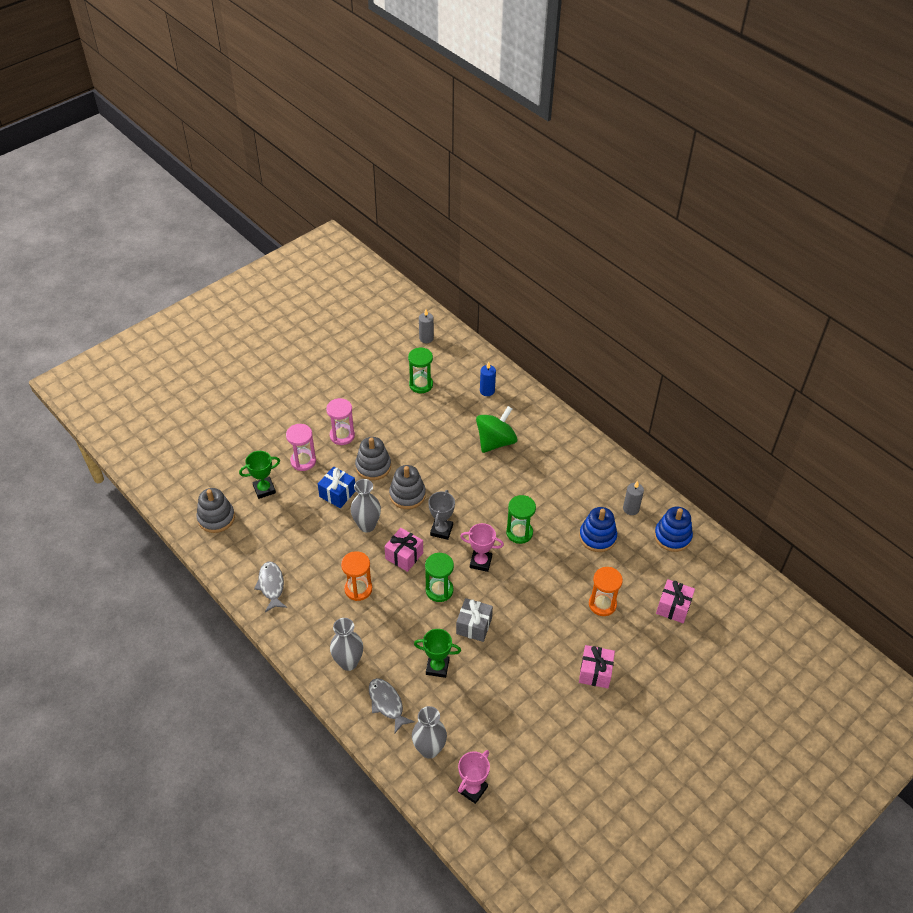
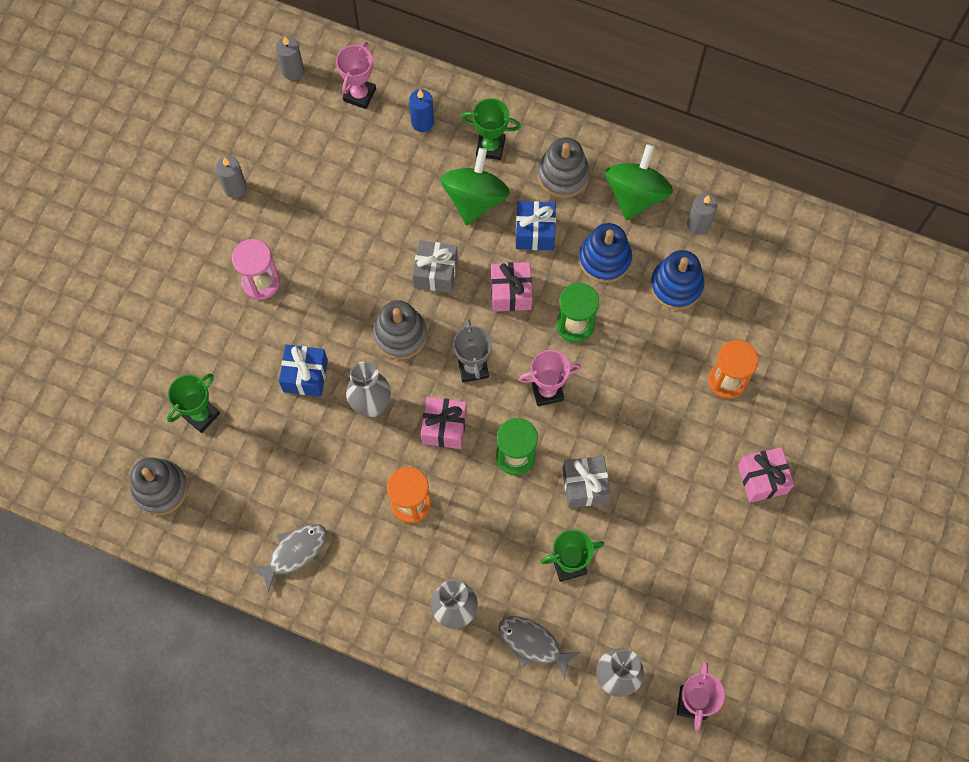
camera: 25 degrees left, 20 degrees up
(271, 585) = (294, 553): grey fish -> grey fish turned 90 degrees clockwise
(303, 461) = (230, 347): pink hourglass -> none
(357, 383) = (235, 188): none -> grey candle
(373, 466) = (330, 312): grey stacking toy -> grey stacking toy (563, 175)
(421, 384) = (326, 151): green hourglass -> none
(448, 471) = (435, 273): none -> grey gift
(458, 364) = (359, 95): none -> pink trophy
(521, 418) = (490, 147): none -> green trophy
(522, 473) = (535, 232): none -> blue gift
(598, 477) = (635, 195): none -> green spinning top
(672, 536) = (768, 242): blue stacking toy -> blue stacking toy (604, 259)
(673, 607) = (814, 344): pink gift -> pink gift (511, 293)

